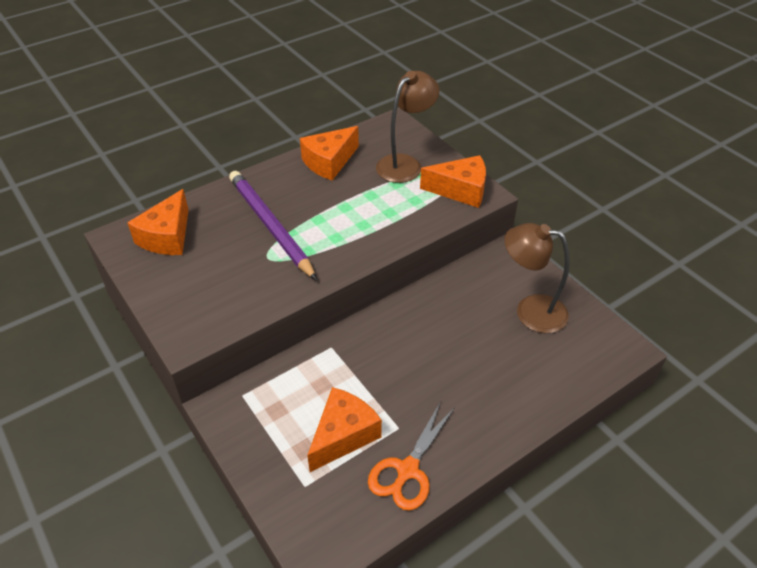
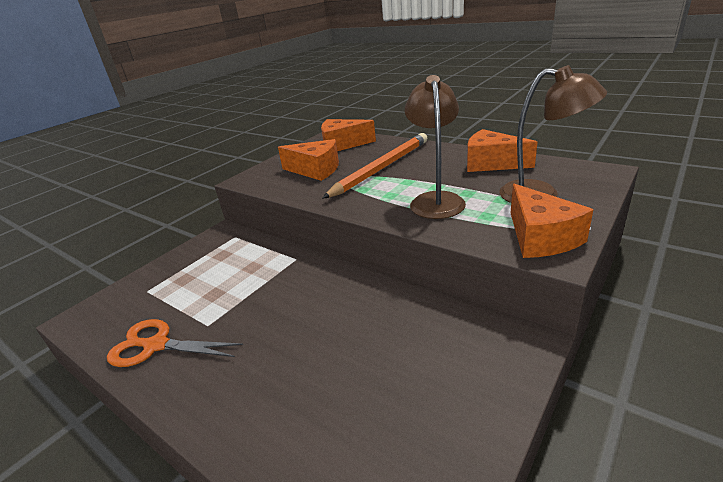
camera: 75 degrees right, 15 degrees down
(271, 226) = (381, 168): purple pencil -> orange pencil
(343, 435) = (198, 295): orange cheese -> orange cheese (315, 170)
(530, 311) = (423, 393): brown lamp -> brown lamp (435, 200)

